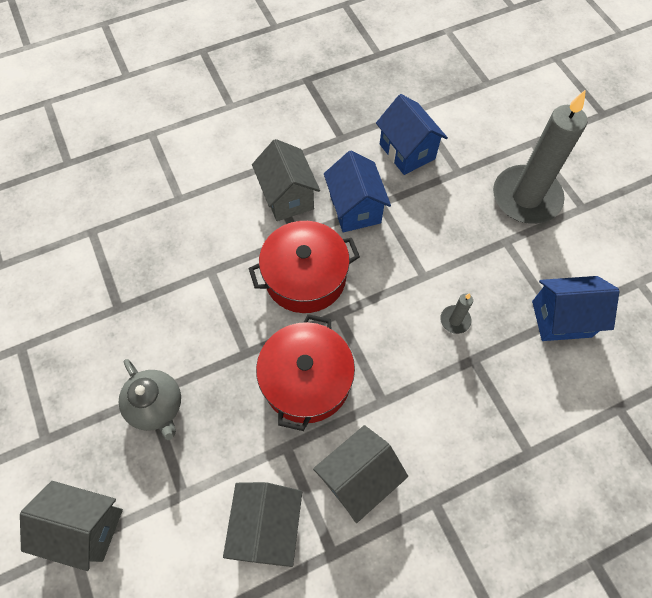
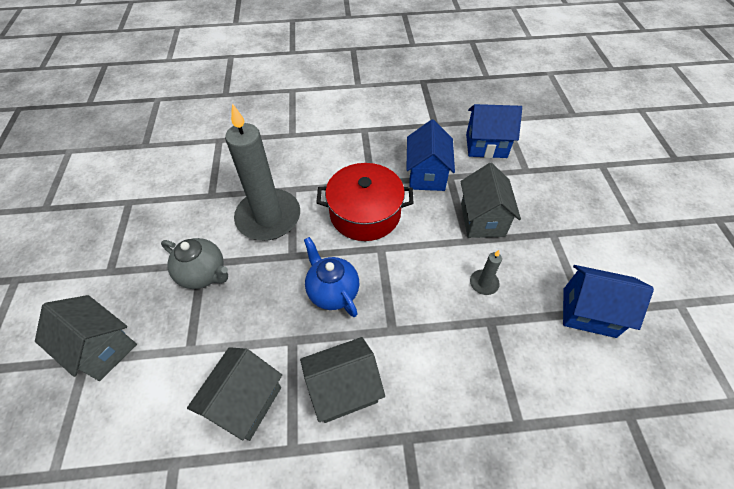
camera: 20 degrees right, 10 degrees down
(157, 407) = (203, 274): grey teapot -> grey teapot turned 45 degrees counterclockwise
(287, 197) = (375, 153): grey house -> grey house (482, 220)
(306, 380) = (332, 292): red pot -> blue teapot
(407, 151) = (486, 146): blue house -> blue house turned 75 degrees counterclockwise
(526, 197) = (583, 204): grey candle -> grey candle (268, 217)

